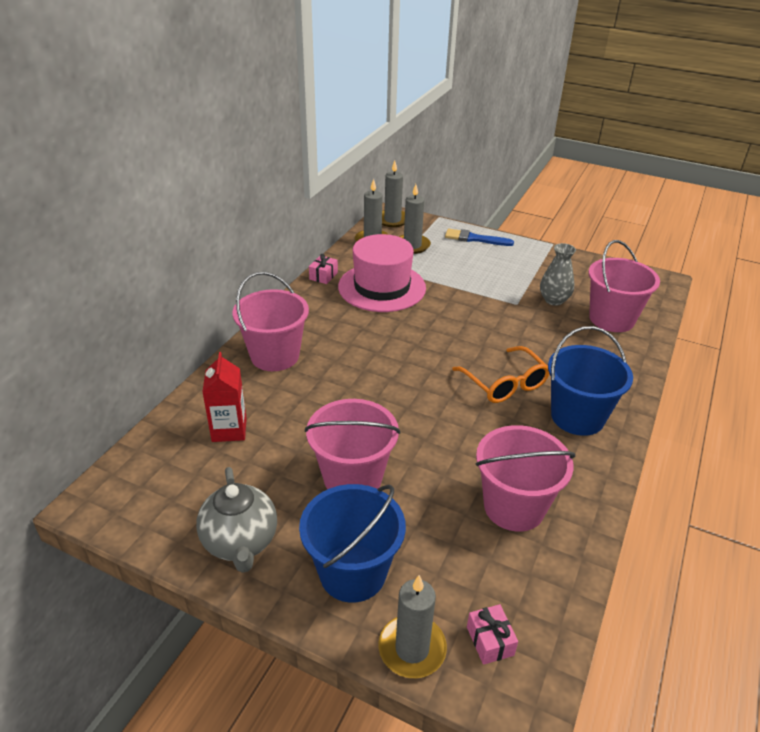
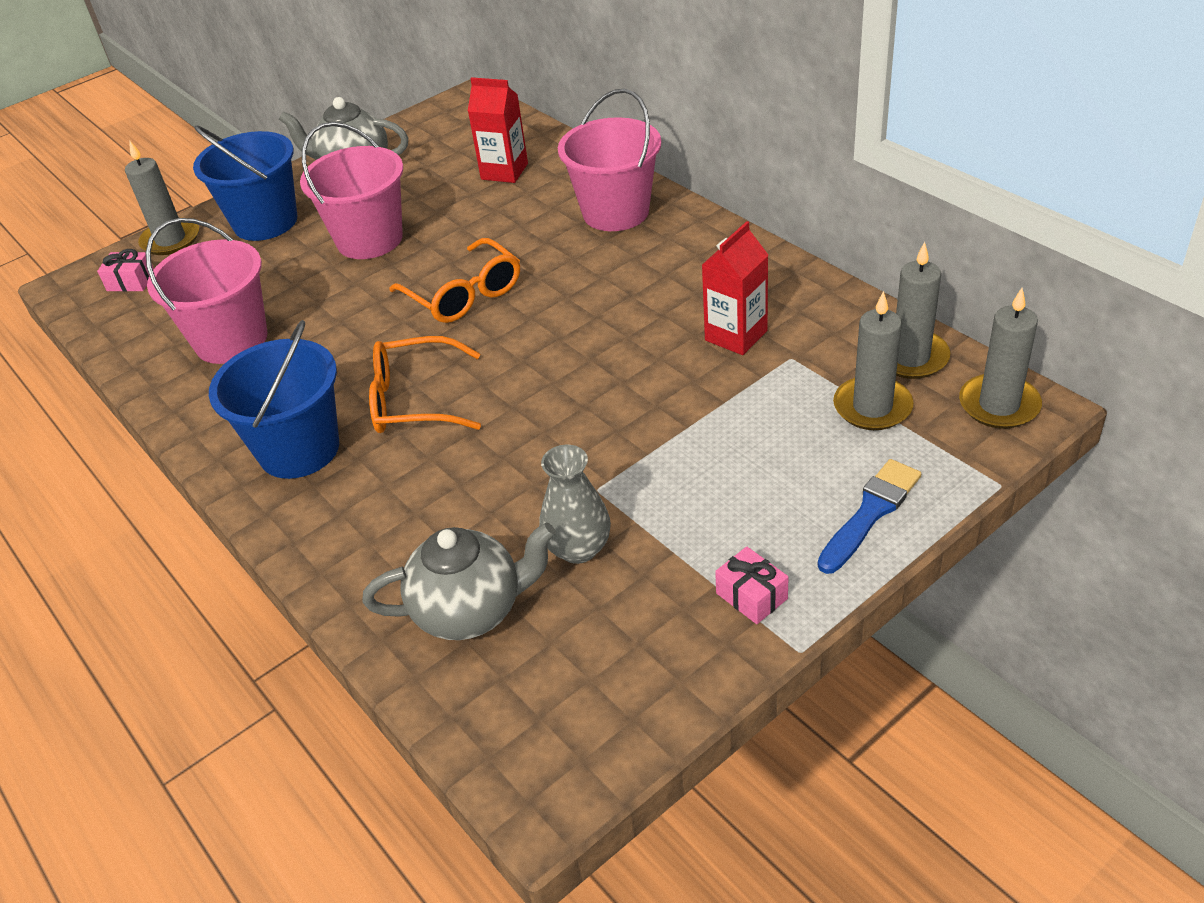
camera: 120 degrees right, 5 degrees up
(323, 276) = (802, 279): pink gift -> pink gift (751, 596)
(382, 287) = (736, 335): pink hat -> red carton
(396, 397) = (464, 295): none -> orange glasses
(611, 319) = (471, 610): pink bucket -> grey teapot

